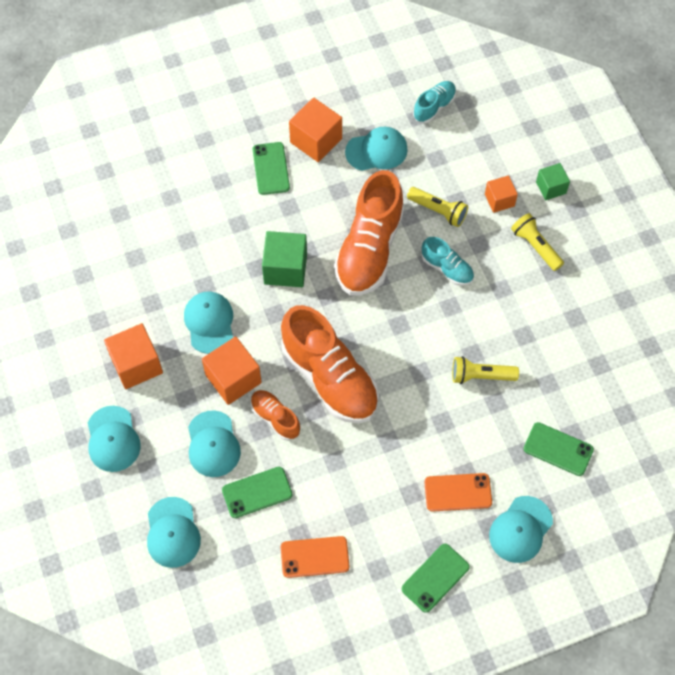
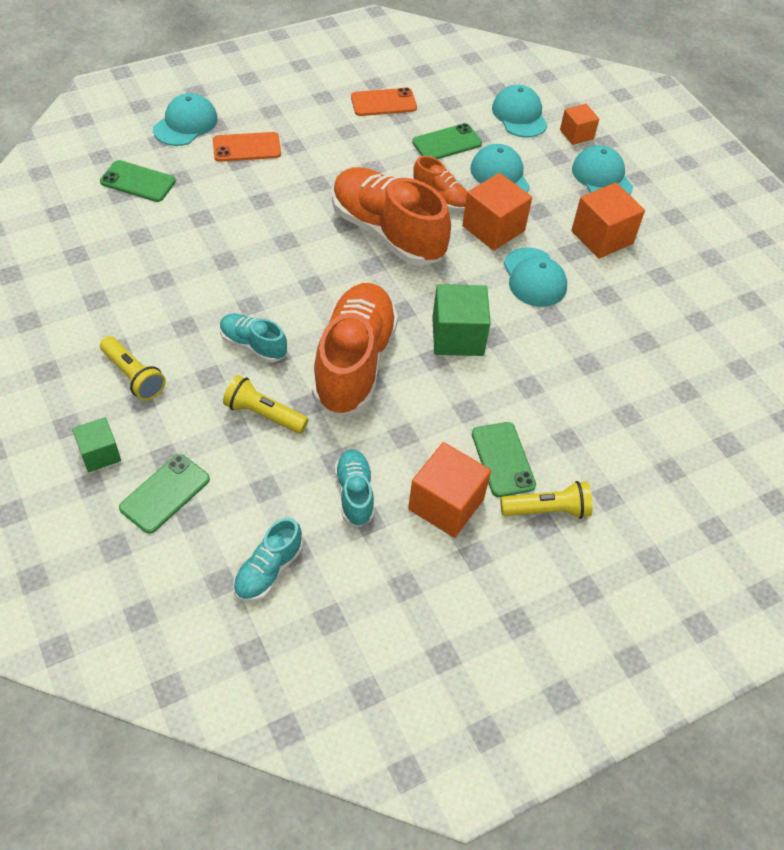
camera: 170 degrees right, 10 degrees down
(376, 151) = (354, 494): turquoise cap -> turquoise shoe
(435, 578) = (270, 92): green phone -> green phone (165, 493)
(481, 376) = (217, 239): yellow flashlight -> yellow flashlight (547, 510)
(499, 200) = (177, 433): orange cube -> orange cube (576, 134)

